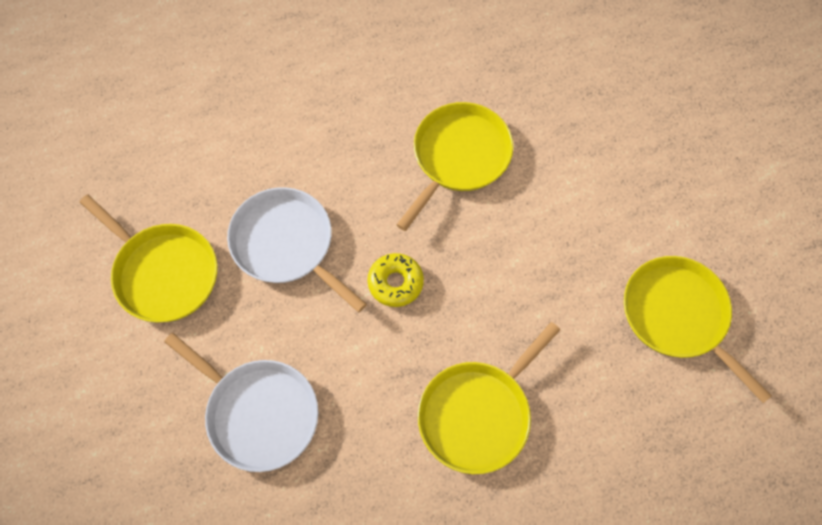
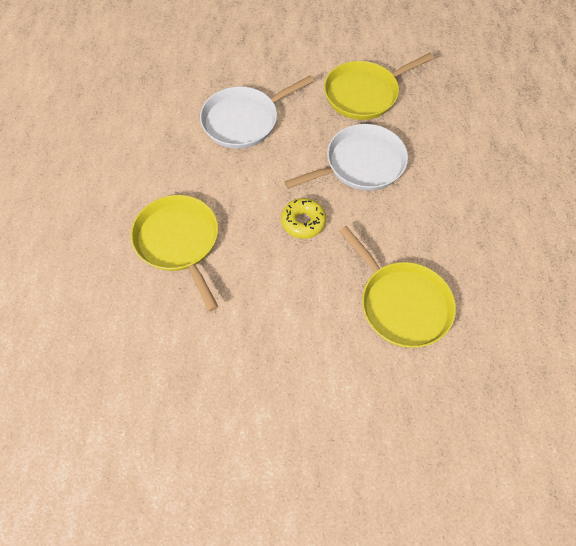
camera: 110 degrees right, 5 degrees down
(678, 316) = (181, 426): yellow pan -> none

